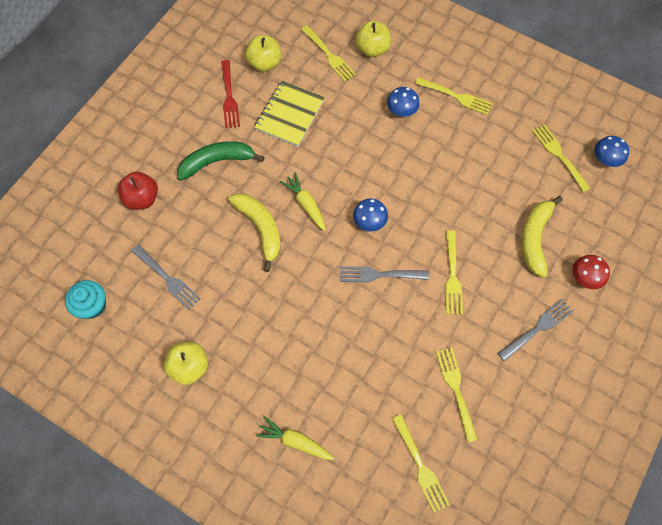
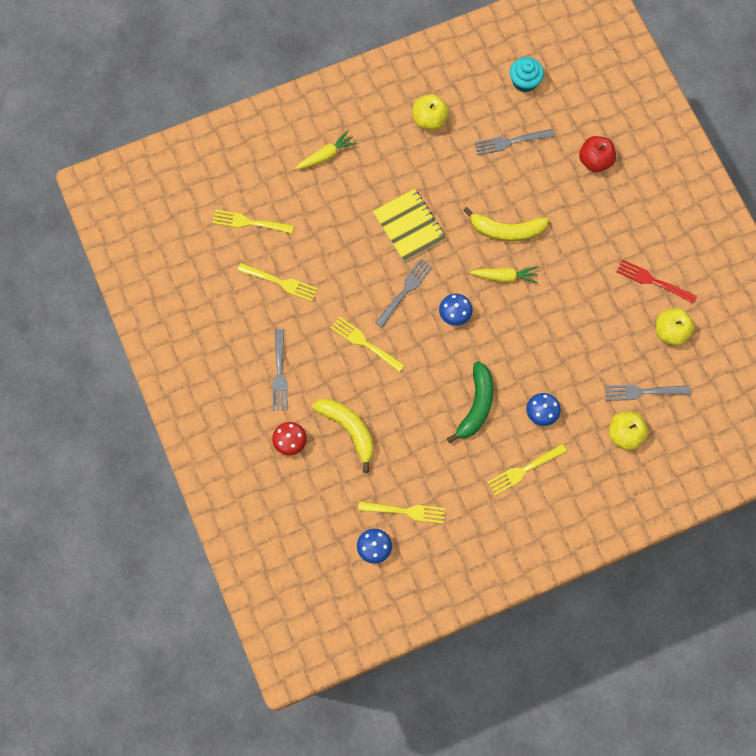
camera: 125 degrees right, 5 degrees up
(217, 162) = (592, 234): green banana -> green banana (476, 405)
(289, 115) = (600, 318): yellow notebook -> yellow notebook (409, 226)
(328, 55) = (644, 391): yellow fork -> grey fork

